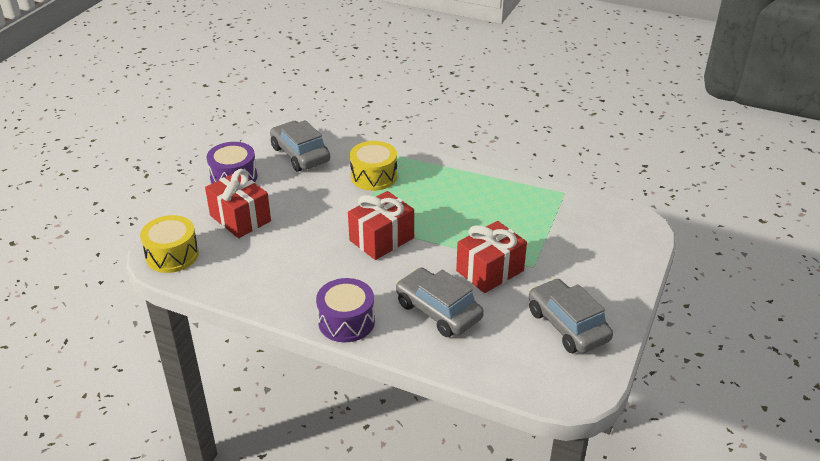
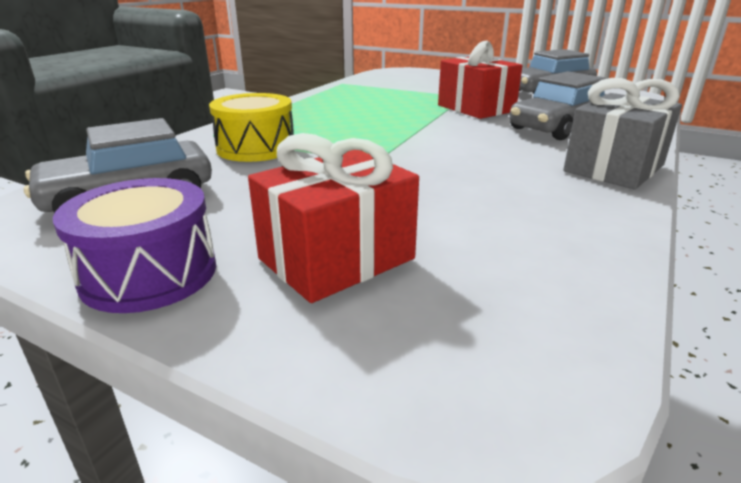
camera: 85 degrees left, 10 degrees down
(172, 255) = (497, 366): yellow drum -> none
(346, 321) = (614, 168): purple drum -> grey gift
(381, 239) = (418, 147): red gift -> none

